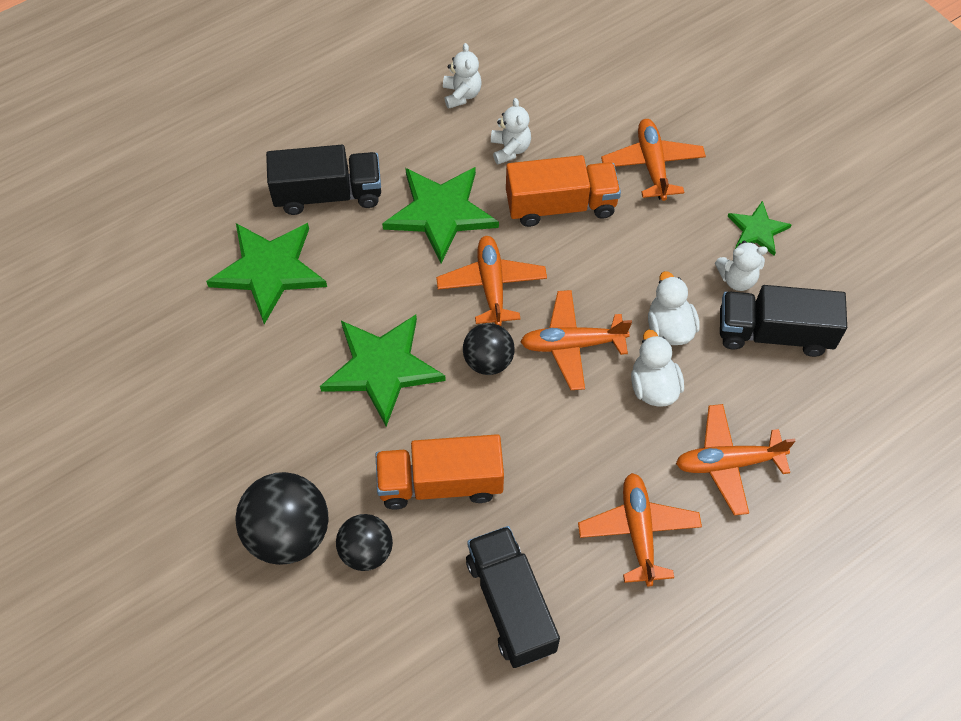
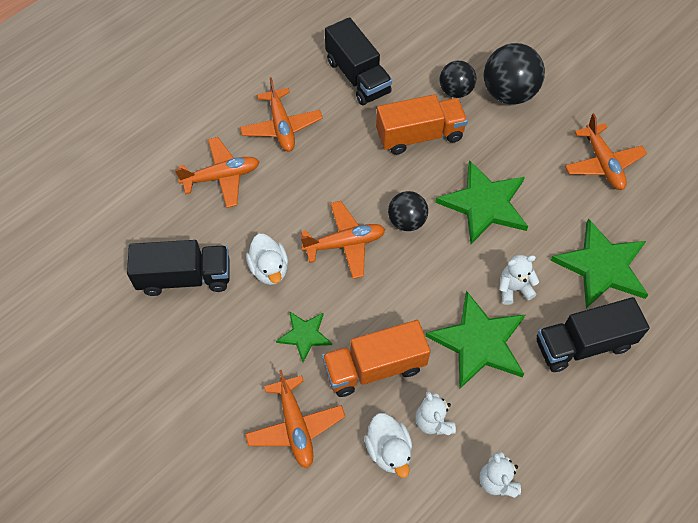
camera: 170 degrees right, 0 degrees up
(491, 285) = (418, 282): orange plane -> orange plane (602, 163)
(653, 386) = (278, 221): white duck -> white duck (389, 450)
(737, 279) = (214, 320): white teddy bear -> white teddy bear (514, 289)
(757, 230) = (195, 371): green star -> green star (304, 335)

